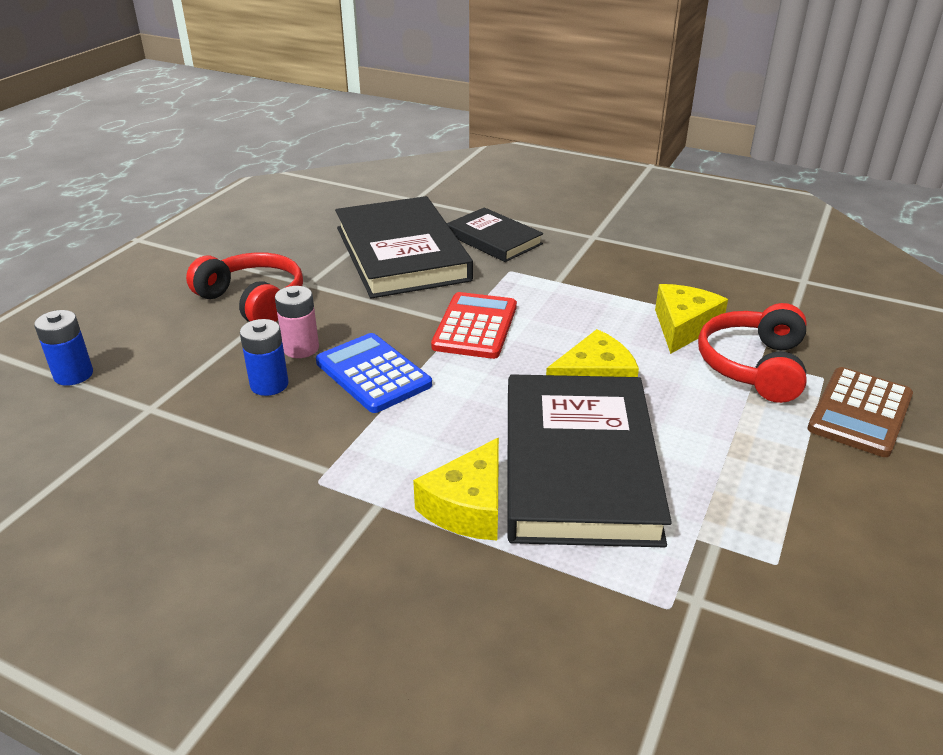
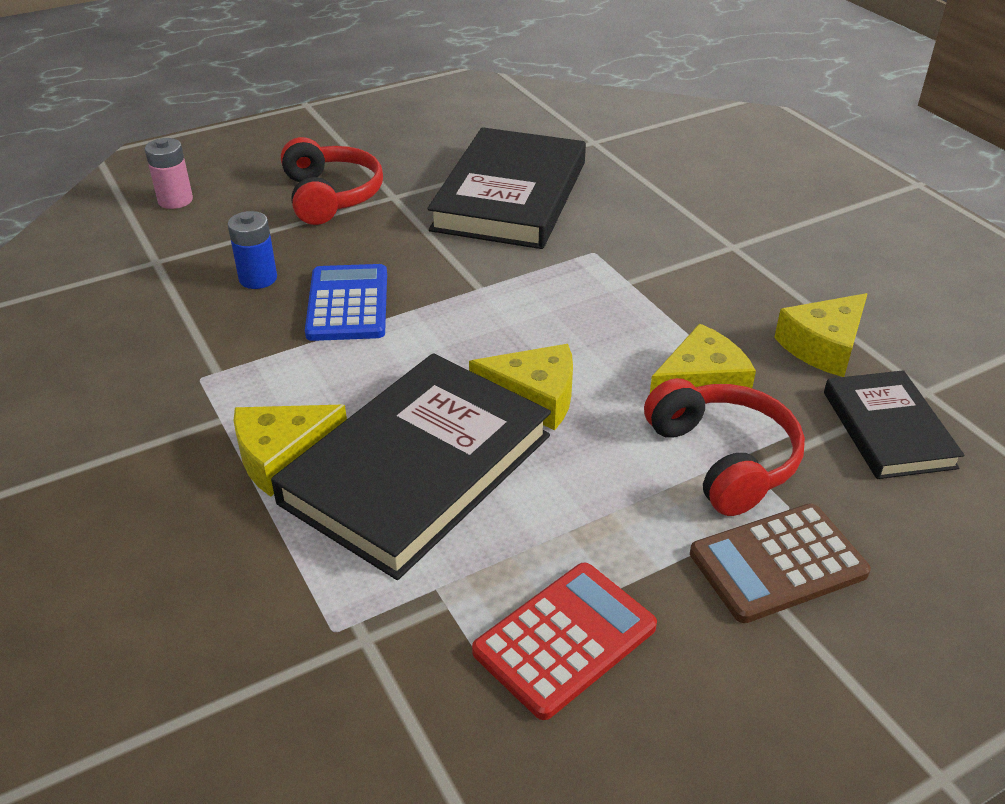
camera: 35 degrees right, 5 degrees up
(73, 375) = (136, 211): blue battery -> none
(301, 348) = (318, 256): pink battery -> pink battery (175, 200)
(475, 326) = (489, 296): red calculator -> red calculator (565, 639)
(494, 239) = (619, 212): black book -> black book (888, 429)
(720, 276) = (823, 346): none -> yellow cheese
(754, 366) = (723, 459): red headphones -> red headphones turned 105 degrees clockwise

